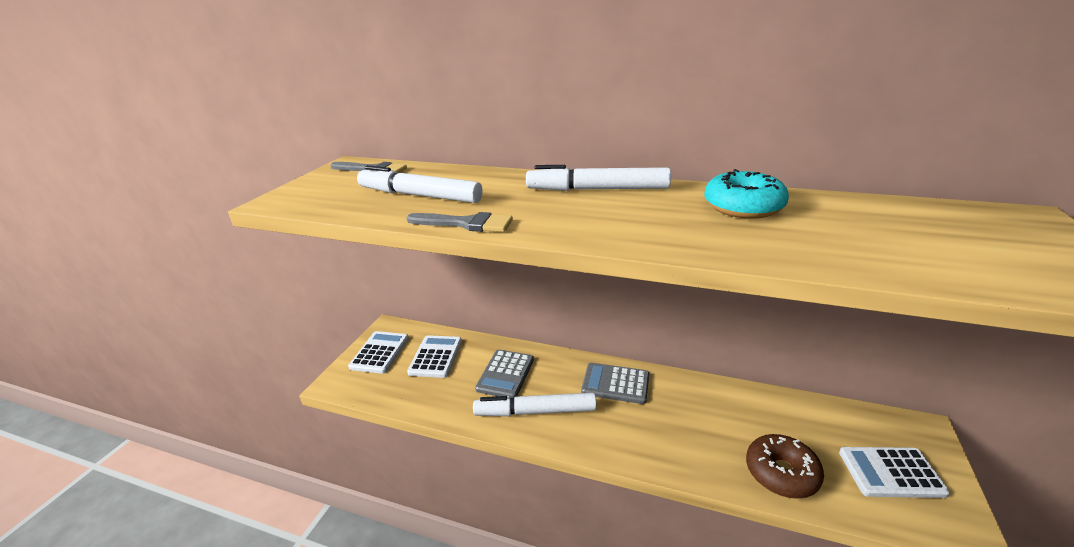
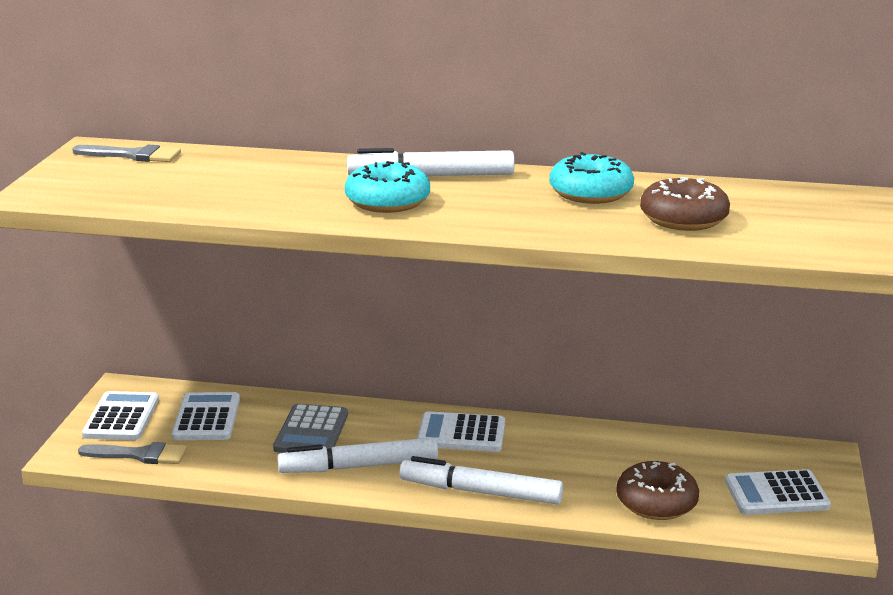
camera: 10 degrees left, 5 degrees down
(419, 195) = (216, 186): white marker -> white marker (480, 492)
(465, 224) = (288, 215): grey brush -> grey brush (140, 455)
(556, 212) = (387, 201): none -> turquoise donut
(615, 384) = (461, 433): grey calculator -> white calculator
(847, 237) = (683, 219): none -> brown donut

